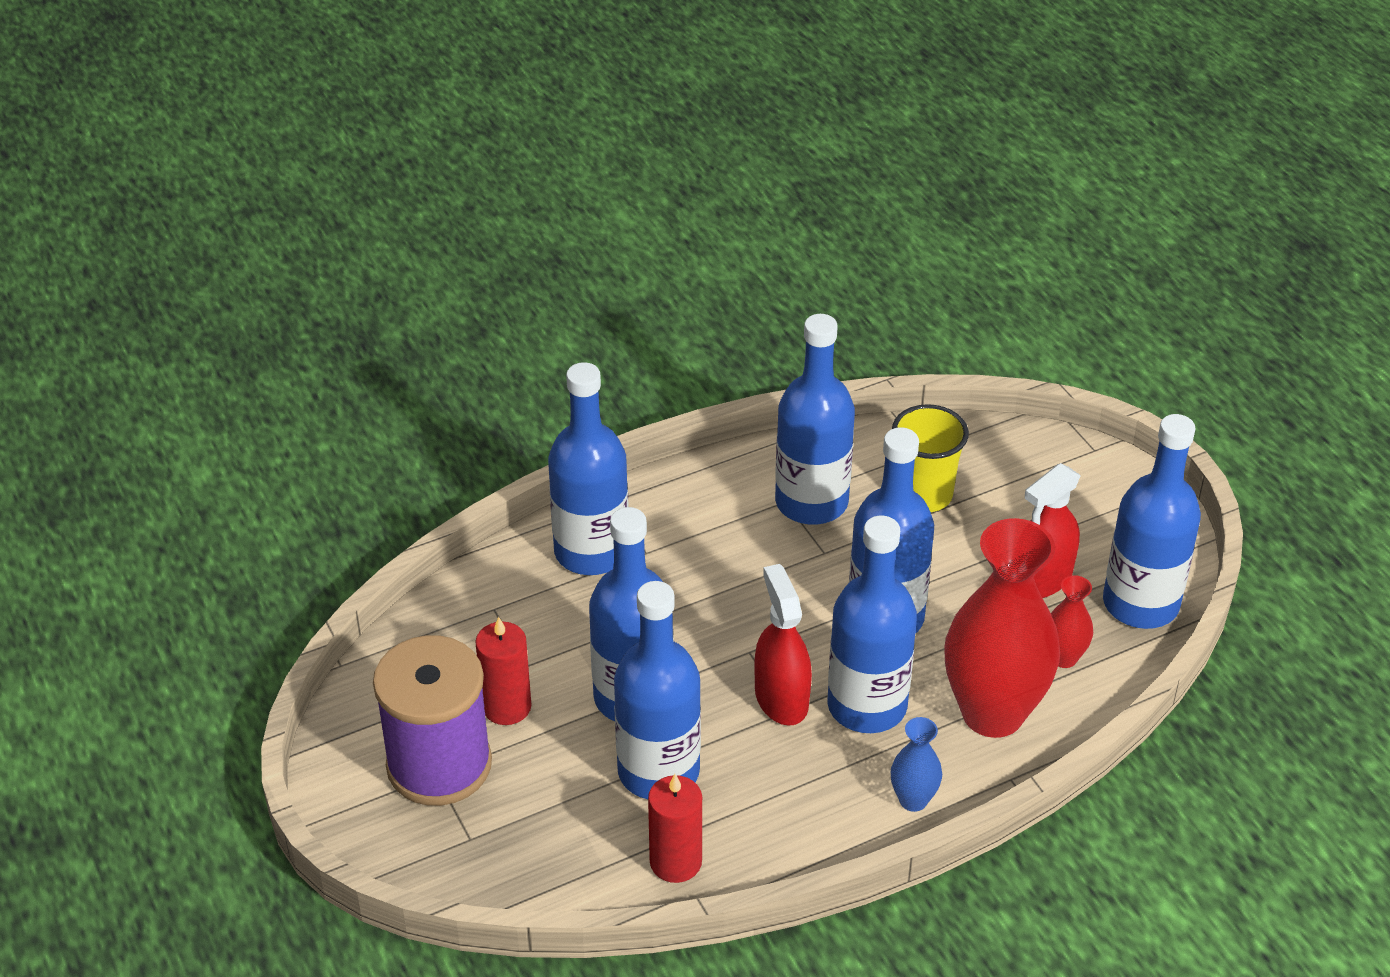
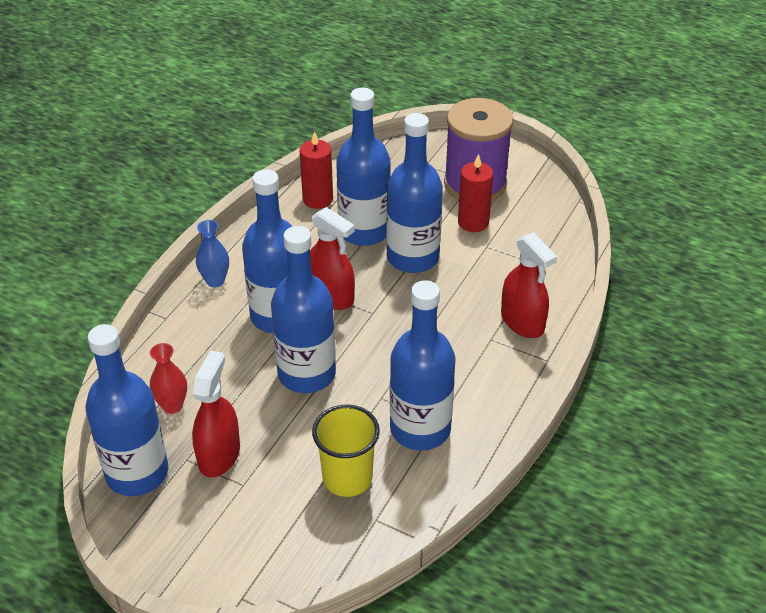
camera: 145 degrees right, 0 degrees up
(591, 551) = (522, 322): blue bottle -> red spray bottle
(992, 713) = (198, 348): red vase -> none

